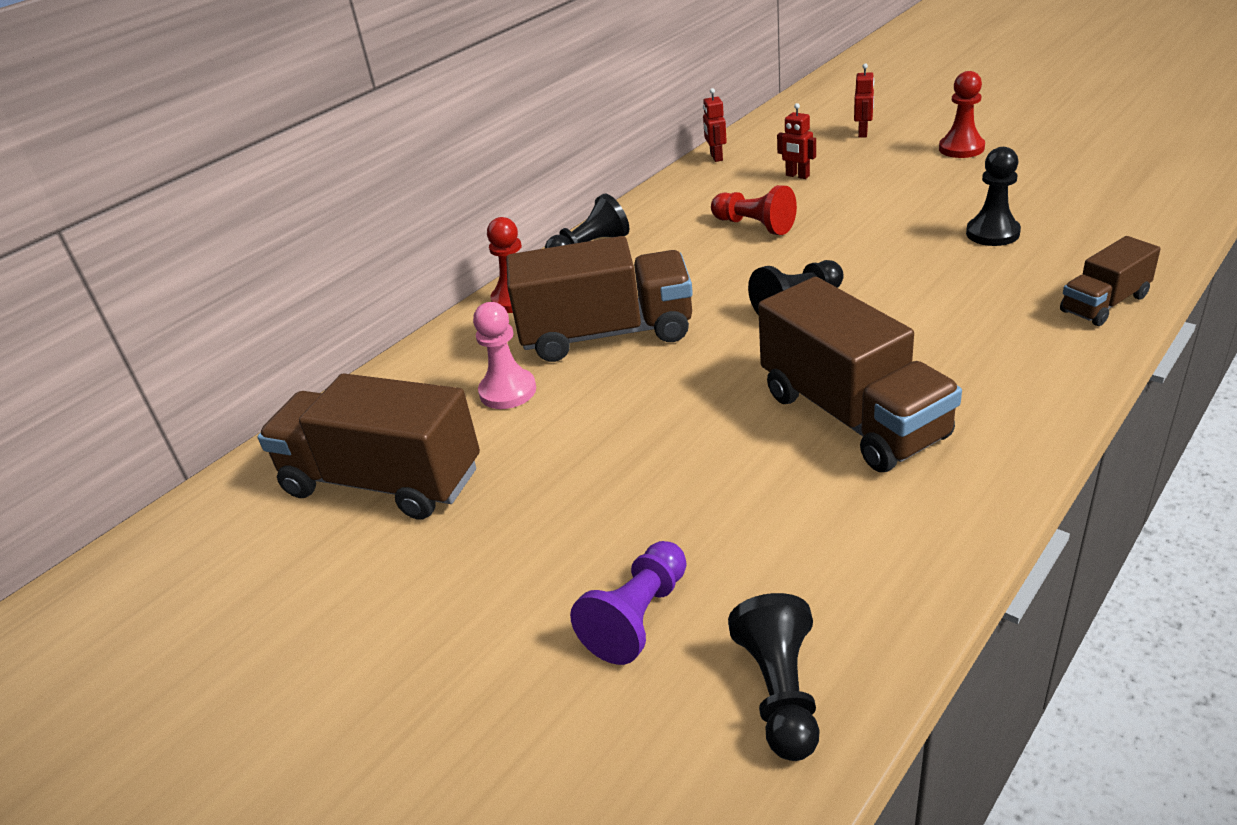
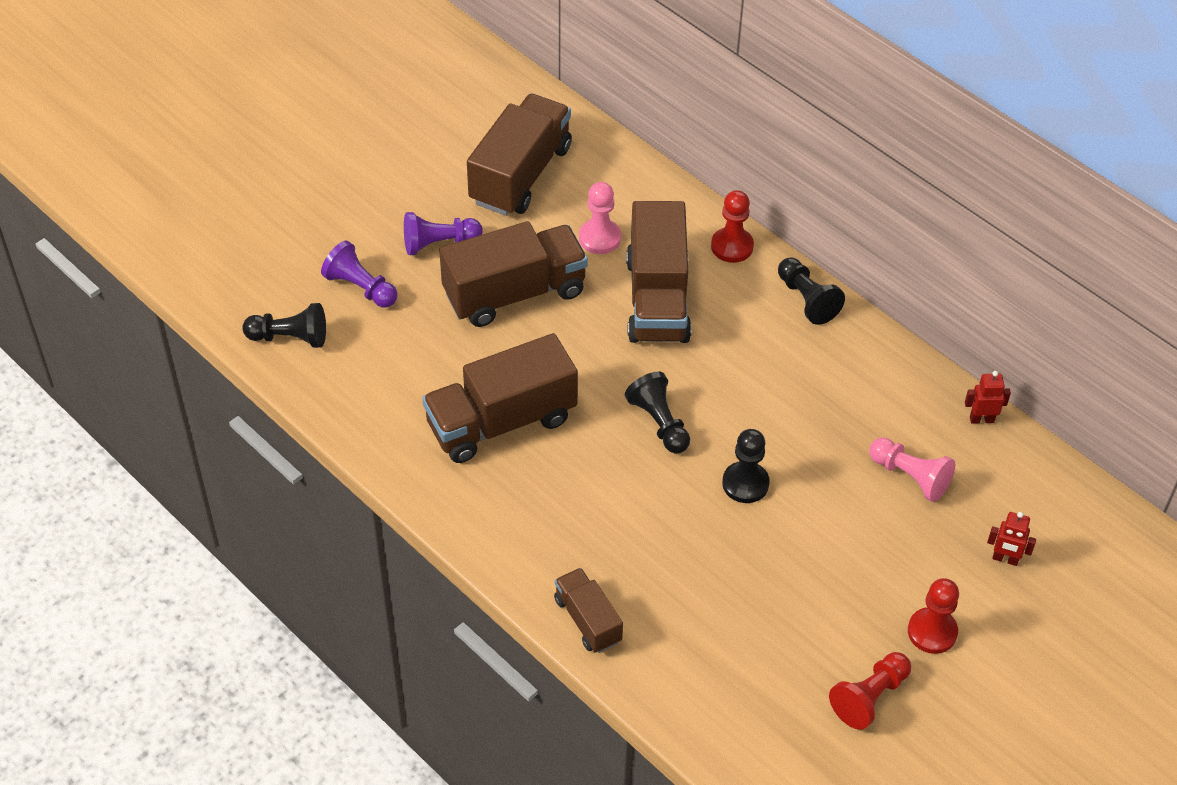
camera: 90 degrees right, 15 degrees up
(528, 541) = (439, 243): none -> purple pawn
(619, 445) = (514, 293): none -> brown truck
(754, 225) = (810, 422): red pawn -> red pawn (869, 697)
(797, 176) = (910, 477): red robot -> pink pawn
(992, 233) = (732, 590): black pawn -> black pawn (745, 483)

